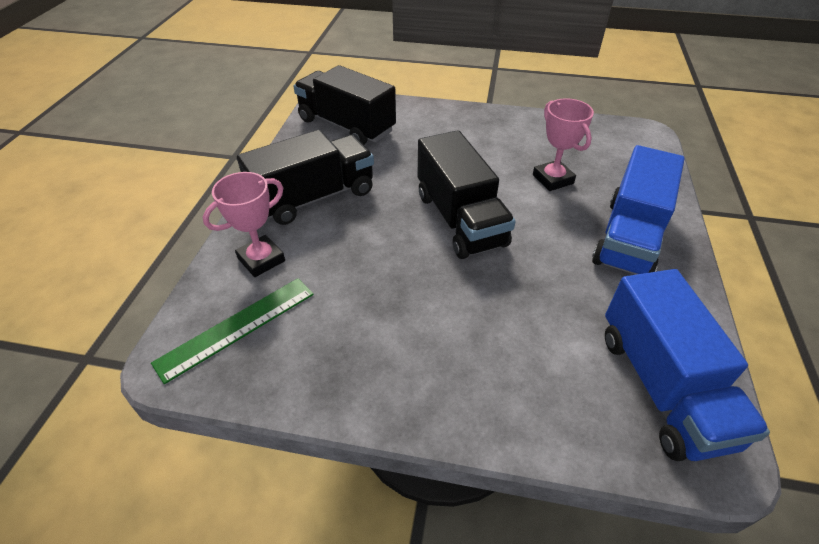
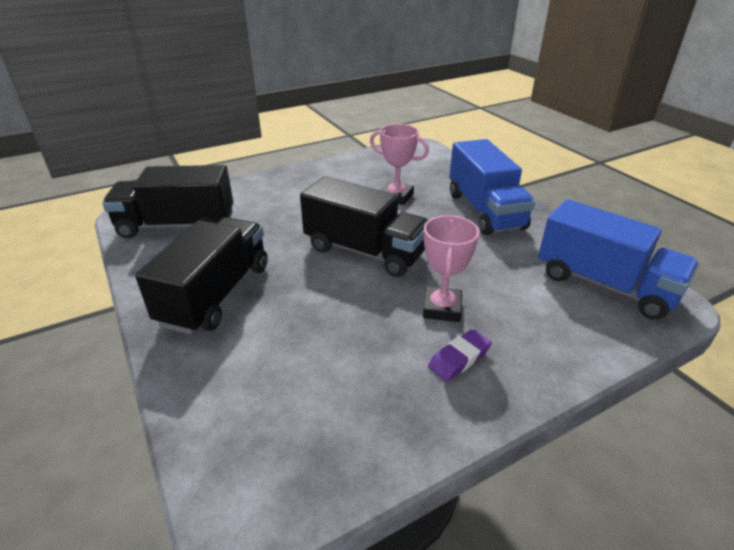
camera: 40 degrees left, 10 degrees down
(237, 327) = (273, 440): green ruler -> none
(261, 259) = (225, 370): pink trophy -> pink trophy (442, 308)
(424, 359) = (459, 358): none -> purple eraser

